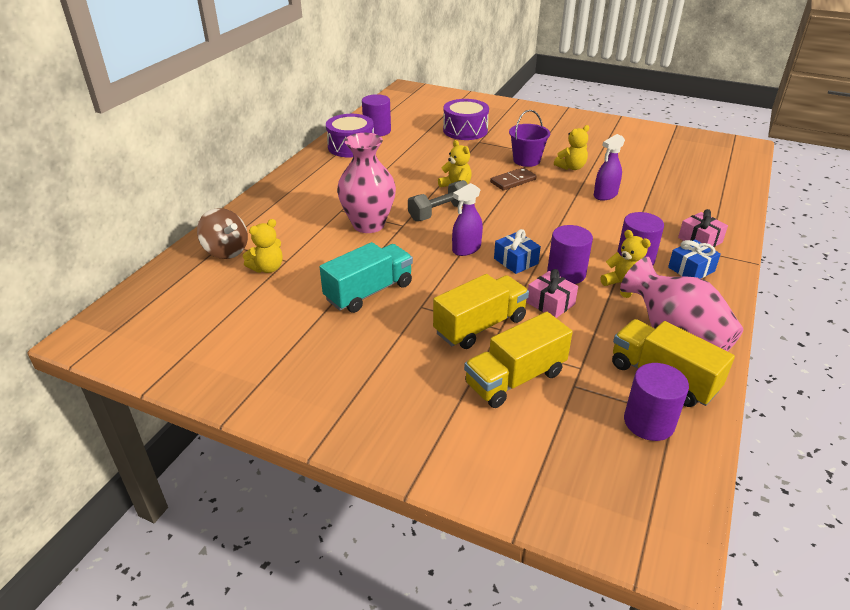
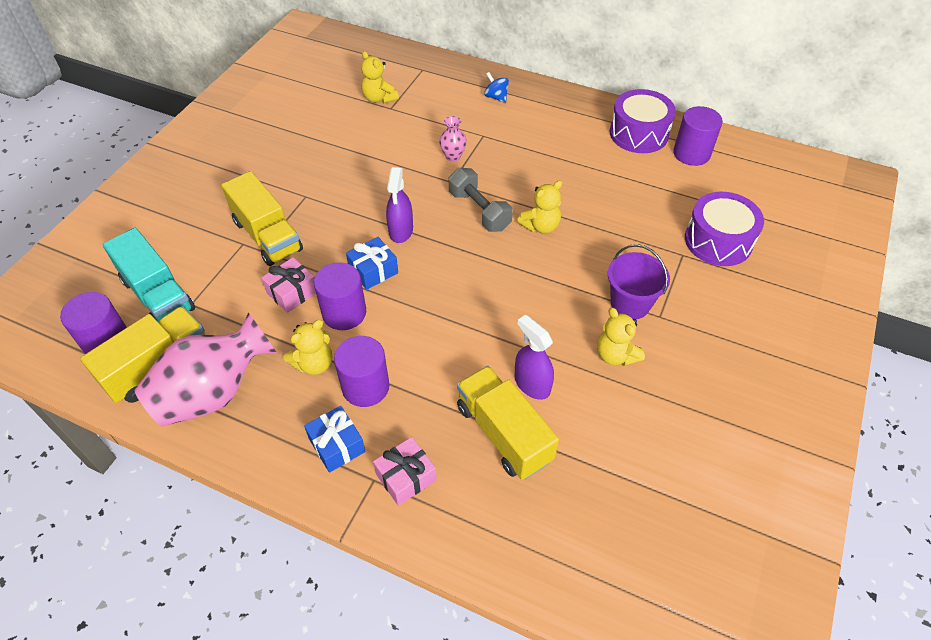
camera: 90 degrees right, 15 degrees up
(226, 251) = (409, 72): brown spinning top -> none
(286, 203) = (496, 97): none -> blue spinning top
(368, 224) = (453, 156): pink vase -> pink vase, size x0.45
(369, 292) = (333, 162): turquoise truck -> turquoise truck (158, 295)
(466, 249) = (401, 231): purple spray bottle -> purple spray bottle turned 135 degrees counterclockwise
(513, 181) = (564, 283): brown domino -> none
(515, 378) = (190, 255): yellow truck -> yellow truck (503, 433)

